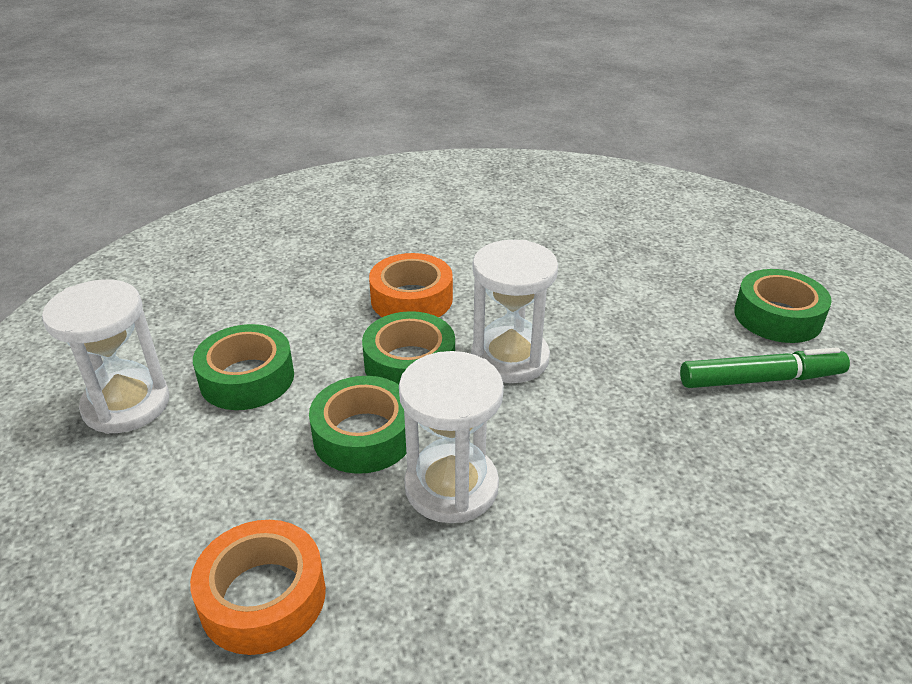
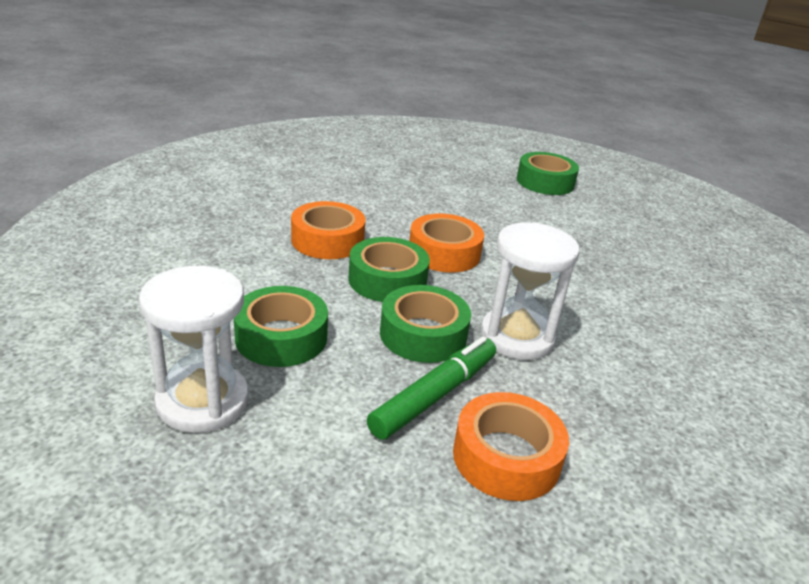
camera: 45 degrees left, 5 degrees down
(510, 358) = (444, 253): white hourglass -> orange tape
(760, 379) = (580, 216): green marker -> green marker (434, 395)

